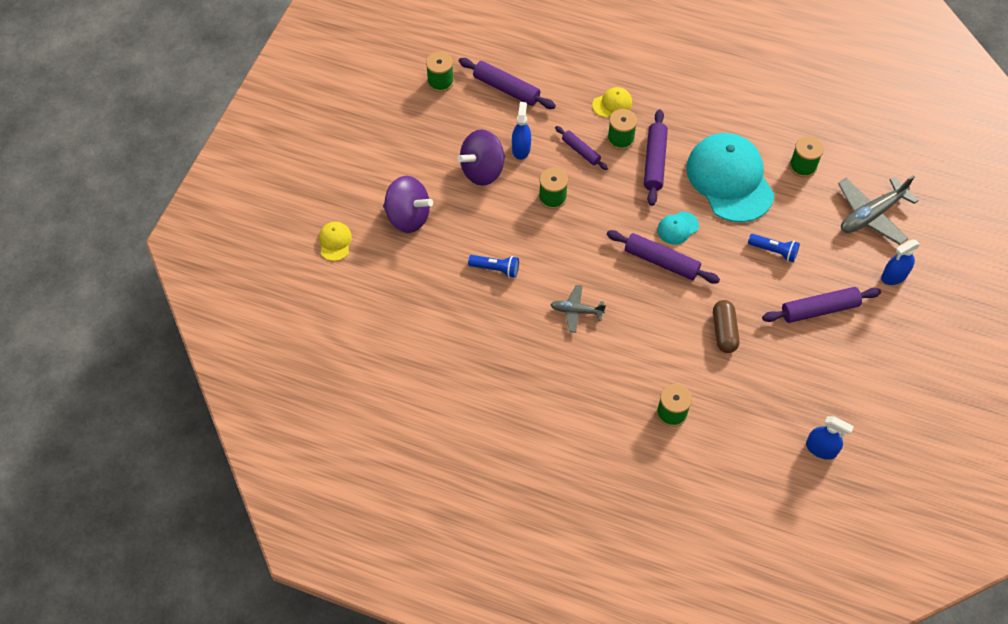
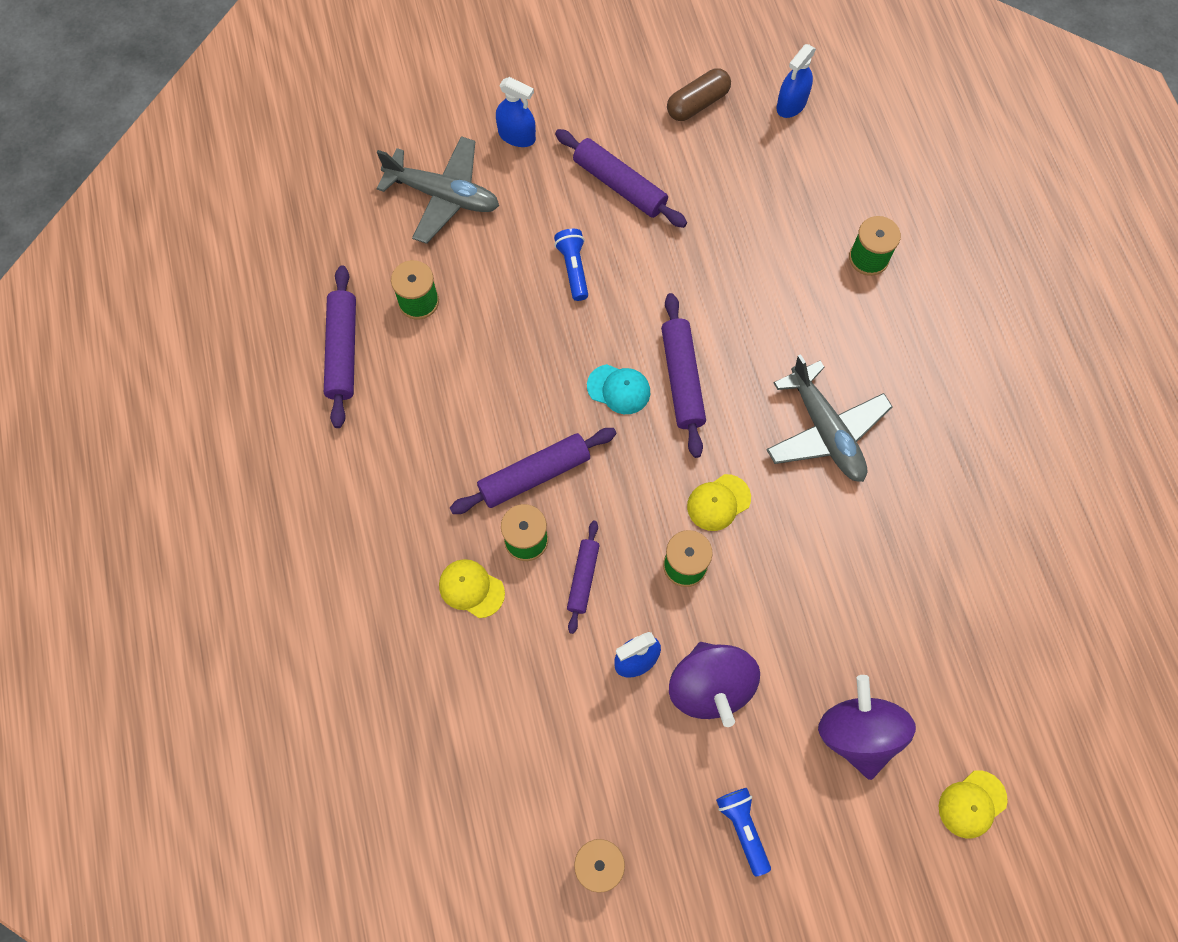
camera: 125 degrees left, 10 degrees up
(482, 171) = (710, 687): purple spinning top -> purple spinning top turned 60 degrees clockwise
(496, 269) = (844, 563): blue flashlight -> blue flashlight (743, 828)
(506, 89) = (545, 755): purple rolling pin -> purple rolling pin (343, 351)
(575, 233) = (718, 502): none -> yellow cap
(576, 311) = (825, 431): grey plane -> grey plane, size x1.72
(724, 331) = (725, 262): brown capsule -> brown capsule (697, 103)
(730, 179) = (499, 371): turquoise cap -> none
(821, 449) = (791, 104): blue spray bottle -> blue spray bottle turned 135 degrees counterclockwise

